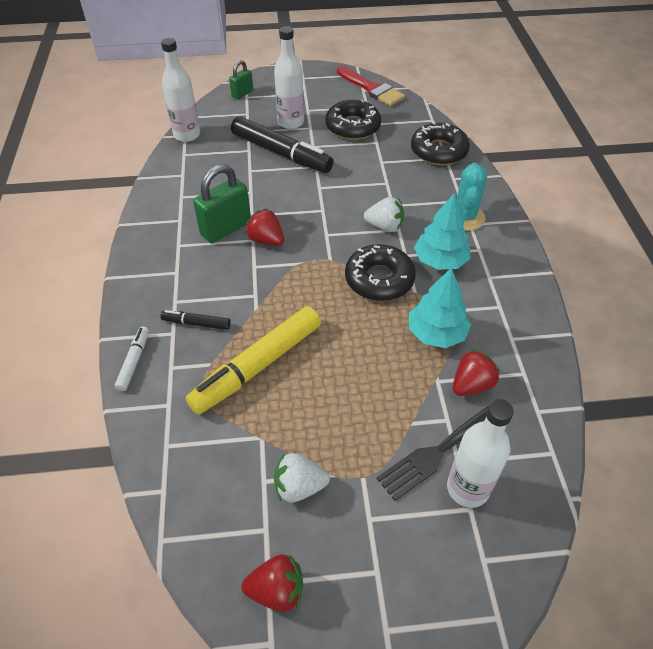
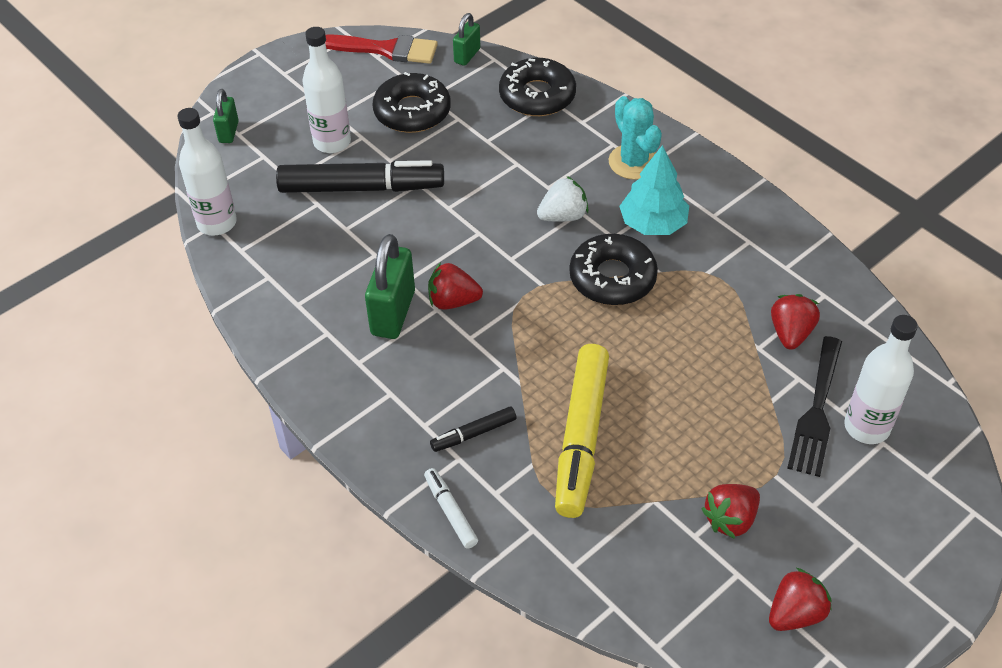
camera: 35 degrees left, 0 degrees up
(299, 487) = (730, 519): white strawberry -> red strawberry
(417, 111) = (467, 55): none -> green padlock
(436, 333) = (716, 302): turquoise tree -> none

